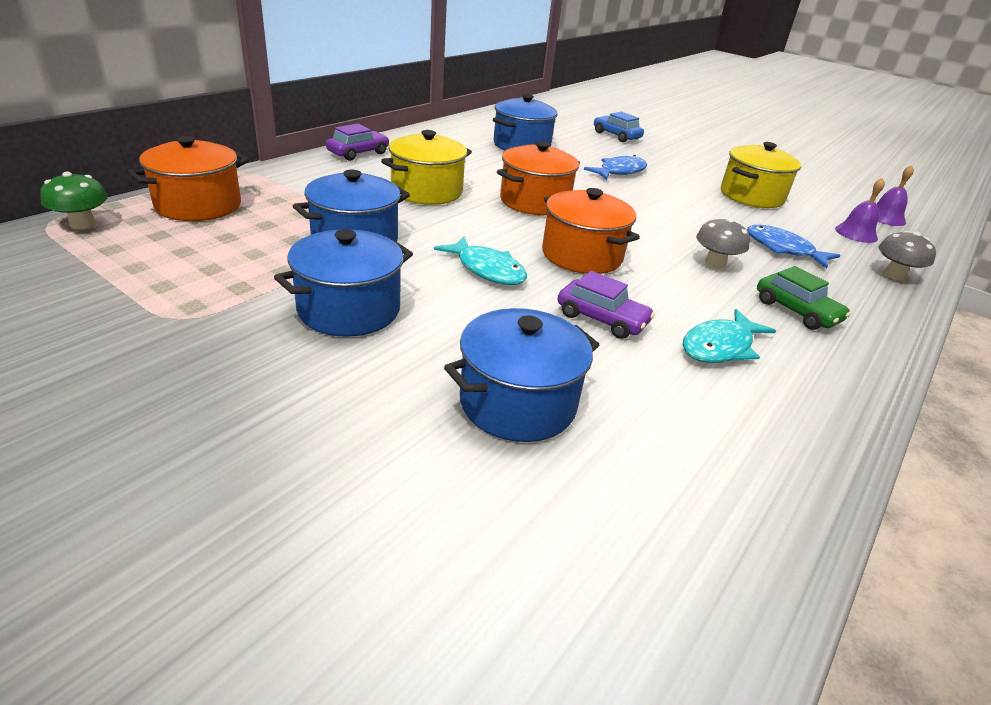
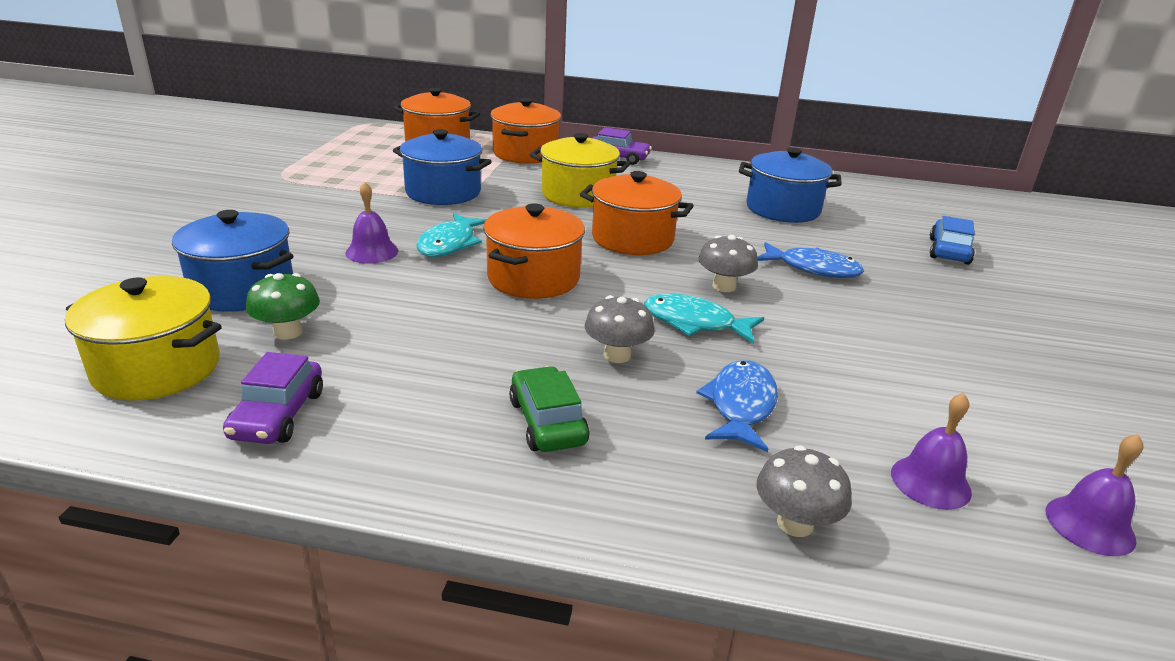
camera: 65 degrees right, 5 degrees down
(82, 224) = (373, 129): green mushroom -> green mushroom (288, 332)
(296, 179) = (525, 154): none -> orange pot
(349, 310) = (332, 213): blue pot -> none
(475, 310) = (372, 252): none -> purple bell
(602, 319) = (407, 304): purple car -> purple car (278, 415)
(631, 202) = (724, 286): none -> grey mushroom
(720, 346) = (406, 372): turquoise fish -> turquoise fish (694, 323)
(751, 196) = (914, 370): yellow pot -> yellow pot (157, 368)
(796, 311) = (547, 422): green car -> green car turned 135 degrees clockwise

